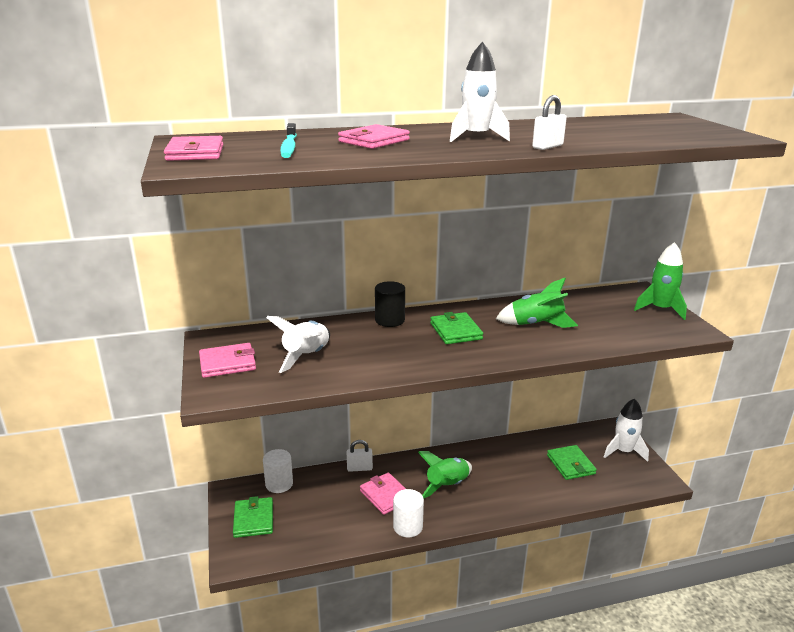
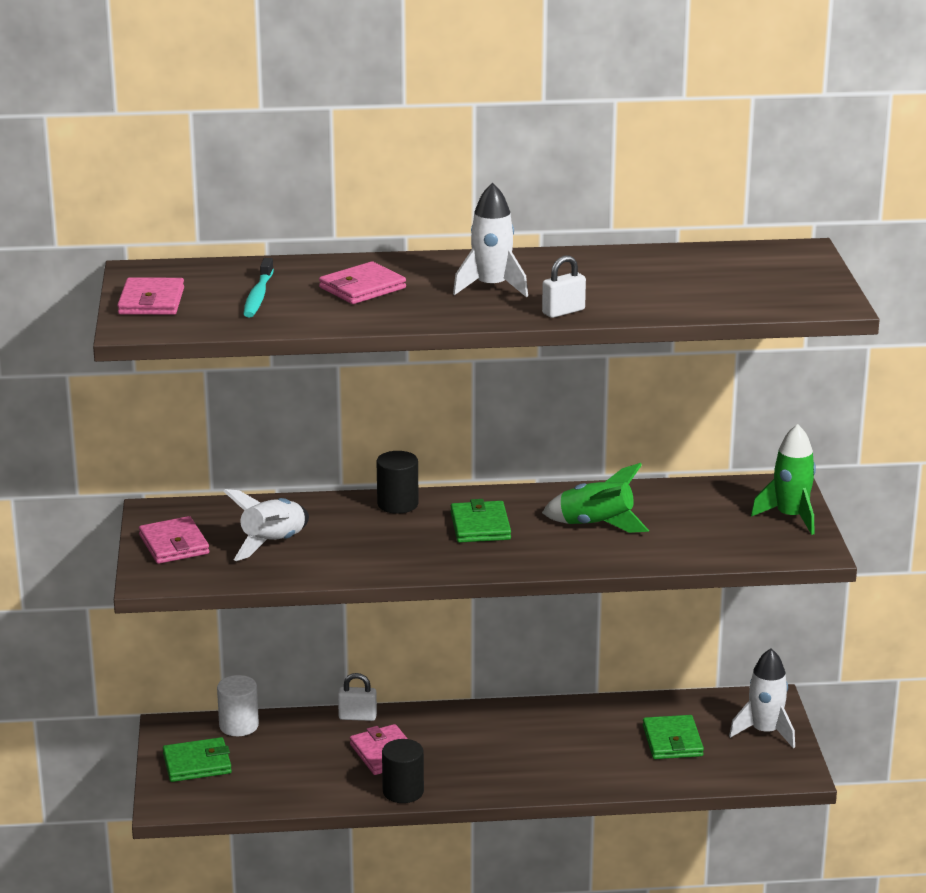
camera: 10 degrees right, 0 degrees up
(227, 363) = (174, 544): pink wallet -> pink wallet turned 75 degrees clockwise
(253, 519) = (197, 763): green wallet -> green wallet turned 75 degrees clockwise
(408, 527) = (403, 791): white cylinder -> black cylinder
(447, 486) = (476, 750): green rocket -> none

